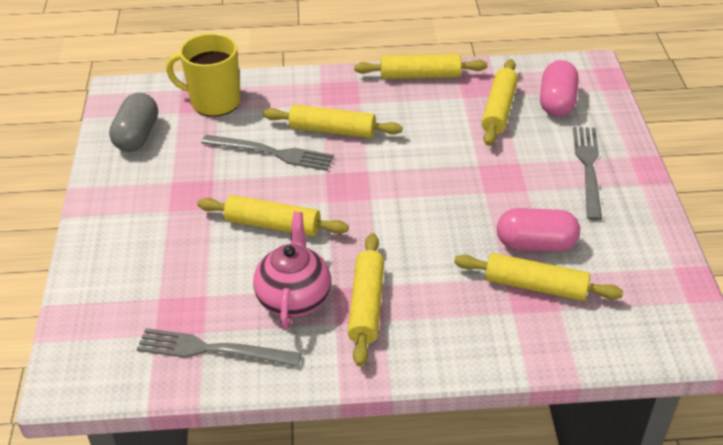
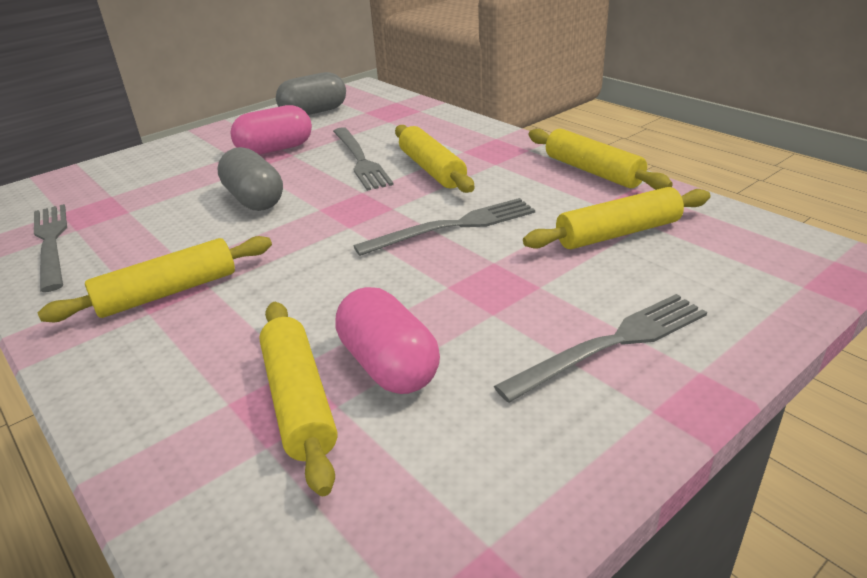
camera: 55 degrees right, 10 degrees down
(214, 102) = (398, 116): yellow mug -> none
(273, 225) = (254, 199): yellow rolling pin -> grey capsule
(294, 298) = (152, 250): pink teapot -> none
(422, 160) = (452, 227): none -> grey fork
(556, 102) = (706, 263): pink capsule -> pink capsule (275, 149)

